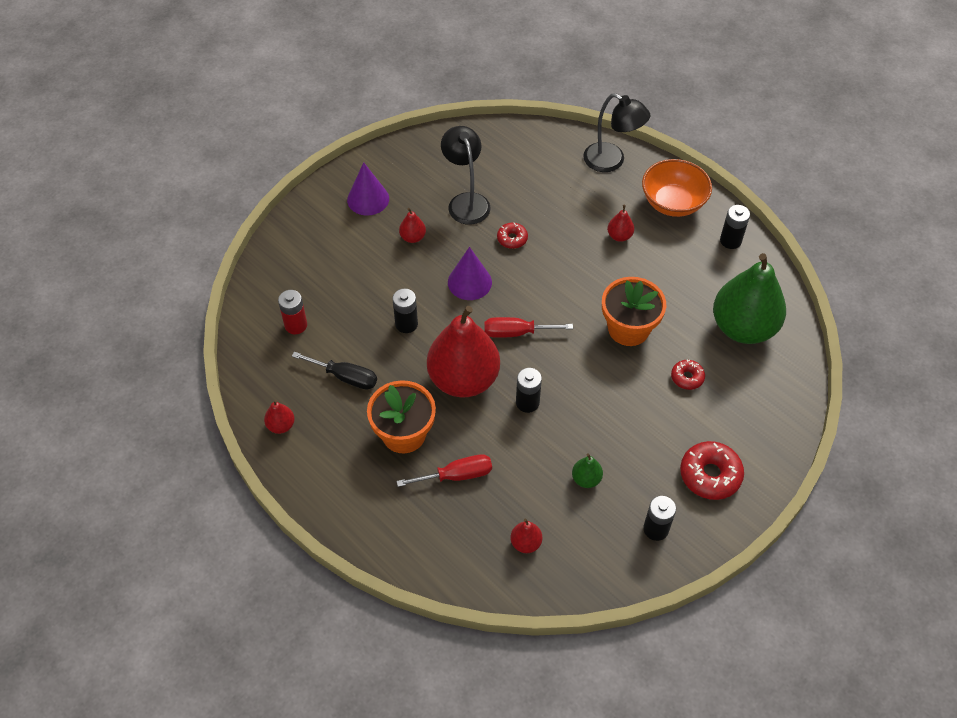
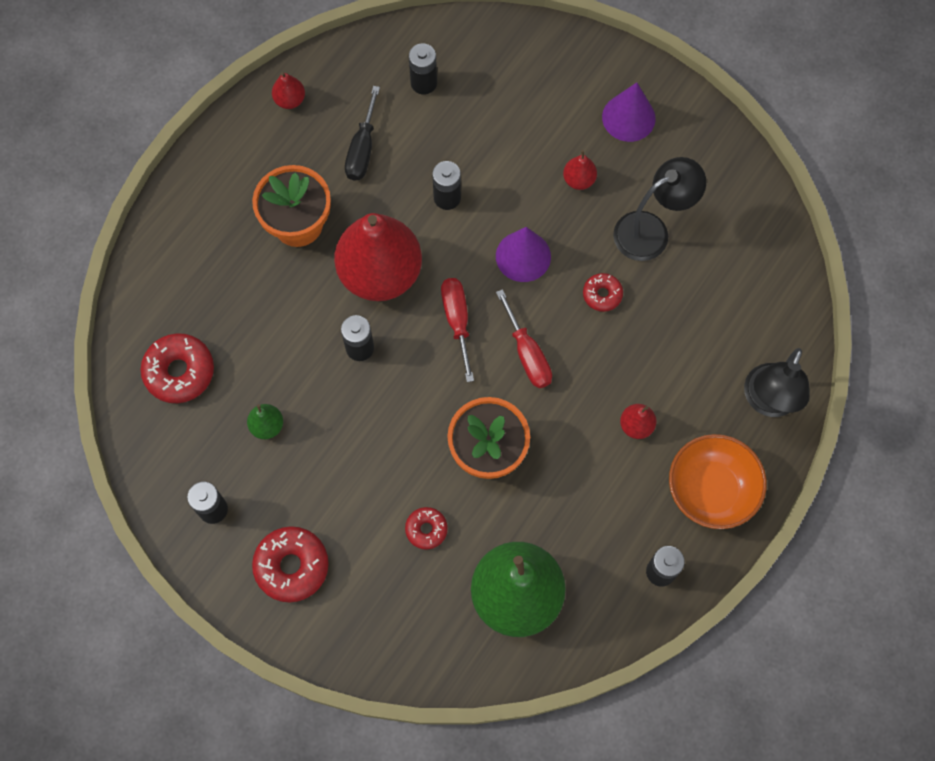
camera: 80 degrees right, 15 degrees up
(296, 325) = (423, 83): red battery -> black battery
(457, 475) = (253, 288): red screwdriver -> red screwdriver (527, 354)
(525, 543) = (179, 372): red pear -> red donut

